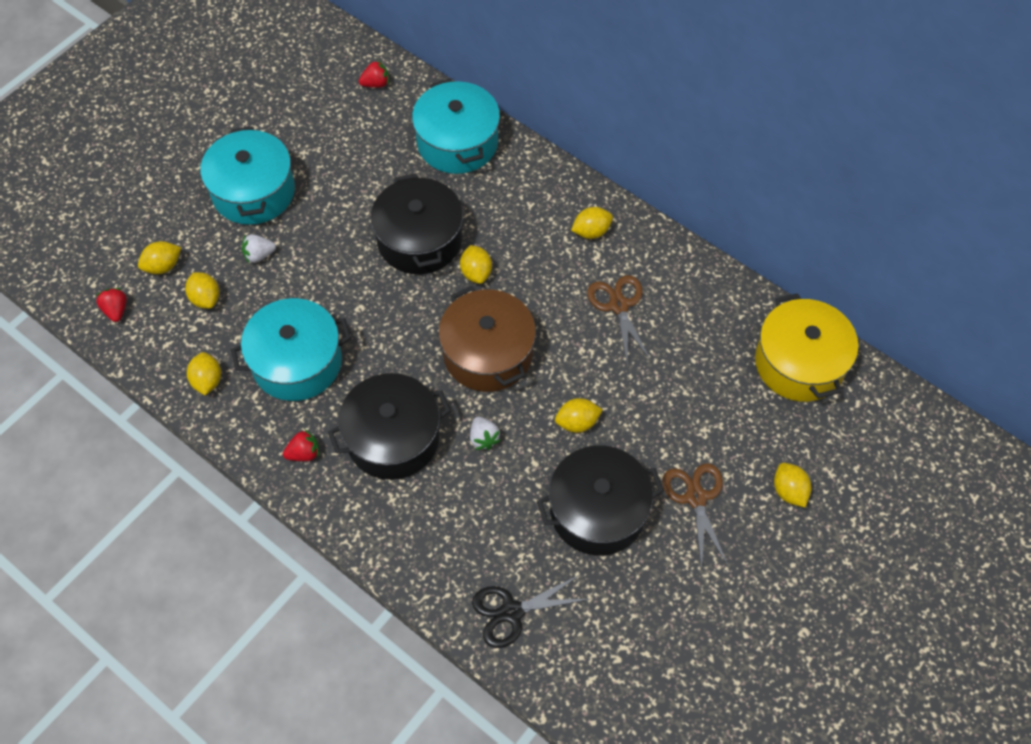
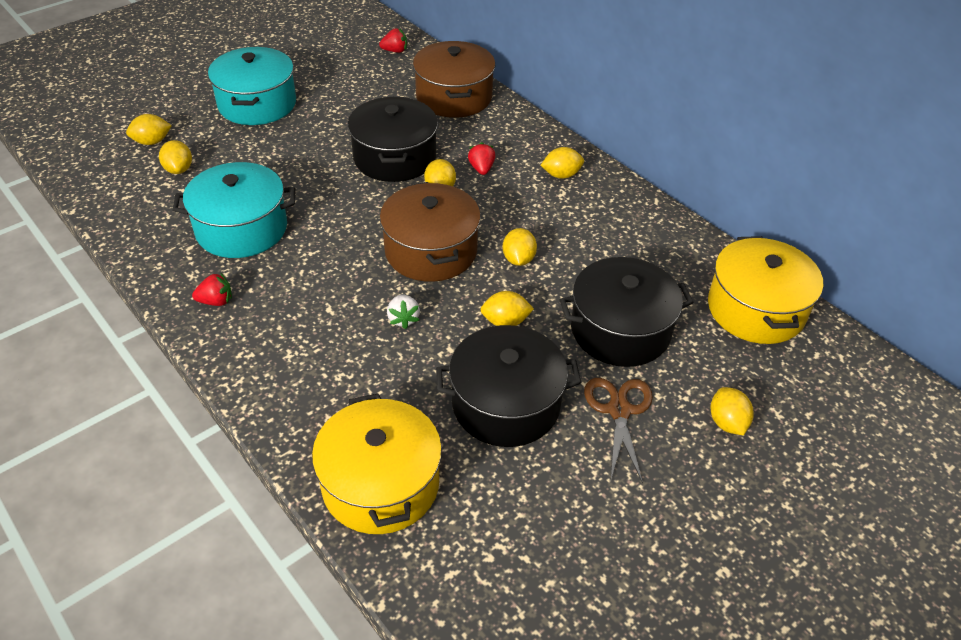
camera: 10 degrees right, 15 degrees down
(116, 310) = (94, 165): red strawberry -> red strawberry (481, 169)
(207, 381) = (150, 229): yellow lemon -> yellow lemon (518, 259)
(259, 255) = (242, 147): white strawberry -> none
(393, 438) = (310, 303): black pot -> black pot (620, 330)
(457, 142) = (454, 97): turquoise pot -> brown pot
(511, 612) = (380, 484): black scissors -> yellow pot
(619, 305) = (574, 234): brown scissors -> none

